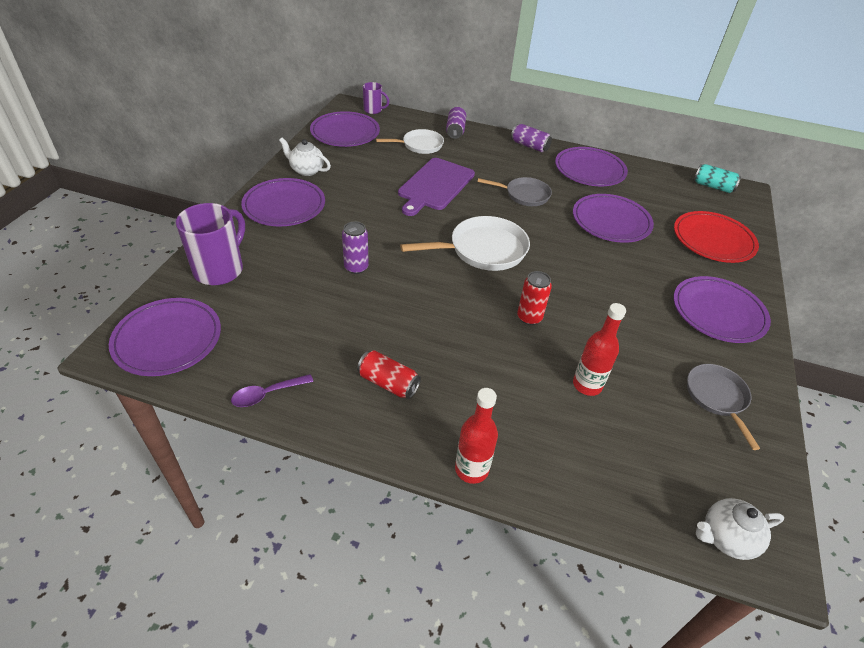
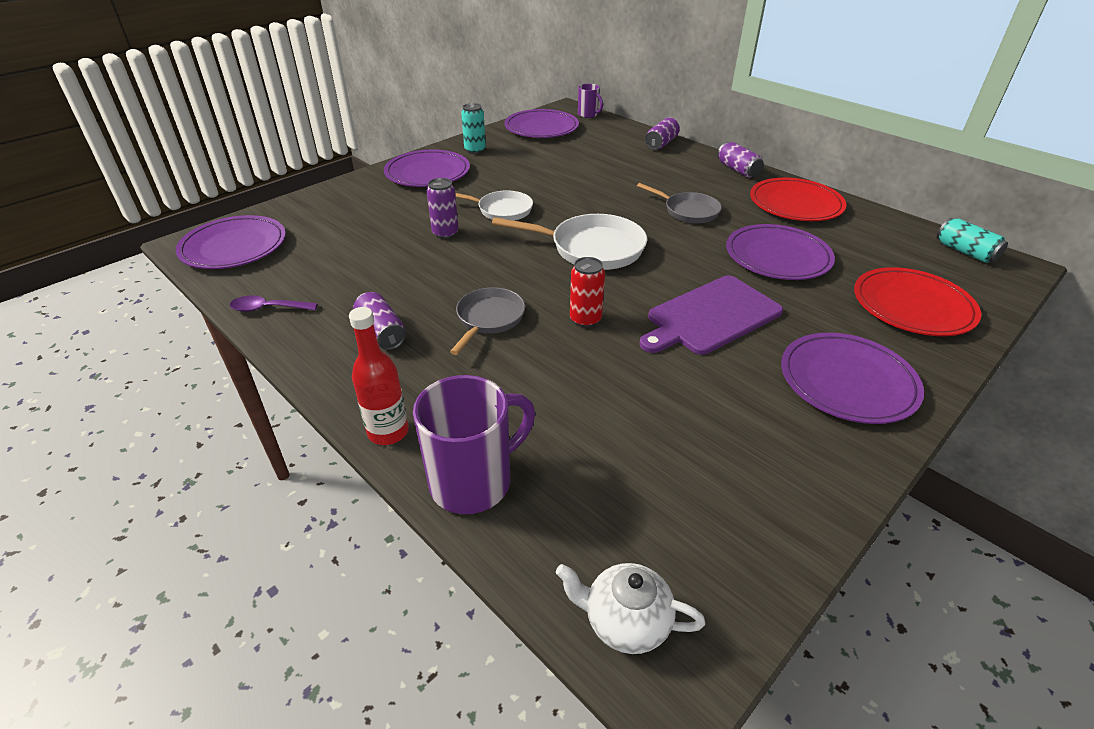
camera: 30 degrees right, 5 degrees down
(220, 269) = (325, 208): purple mug -> purple mug (473, 481)
(306, 170) = (475, 150): white teapot -> turquoise can
(388, 383) = (381, 333): red can -> purple can
(420, 145) = (609, 149): white pan -> white pan (501, 210)
(435, 185) = (592, 185): purple cutting board -> purple cutting board (710, 316)
(587, 385) = (593, 400): red bottle -> none
(589, 170) = (795, 204): purple plate -> red plate
(717, 397) = (758, 469): grey pan -> grey pan (489, 319)

